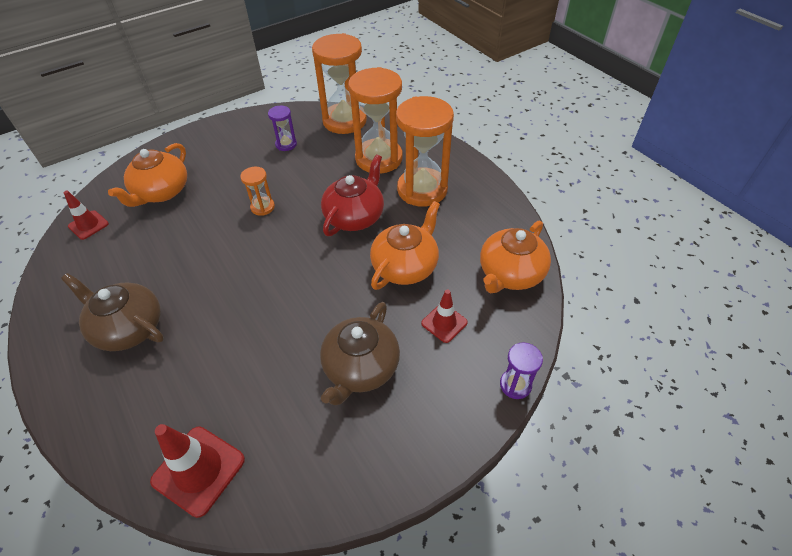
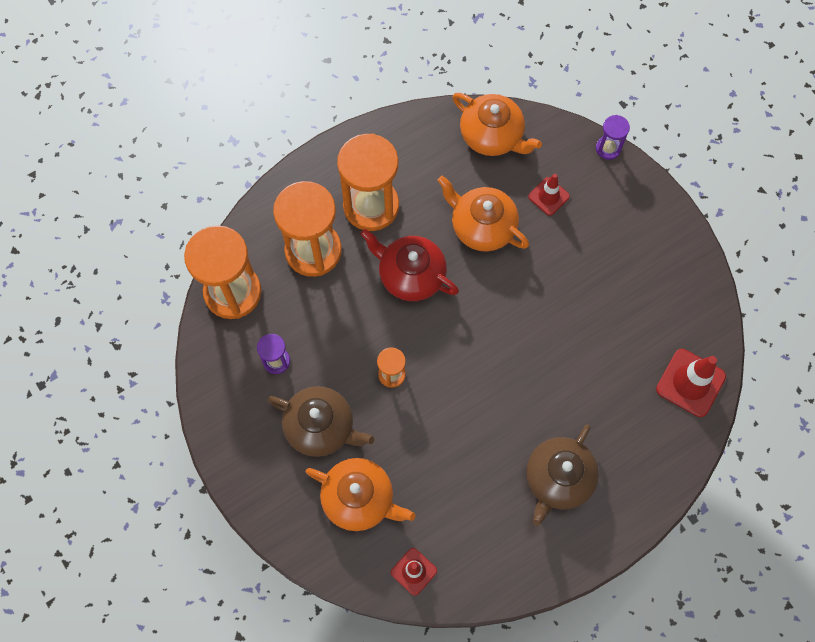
camera: 90 degrees left, 20 degrees up
(360, 368) = (596, 265): brown teapot -> brown teapot (321, 427)

